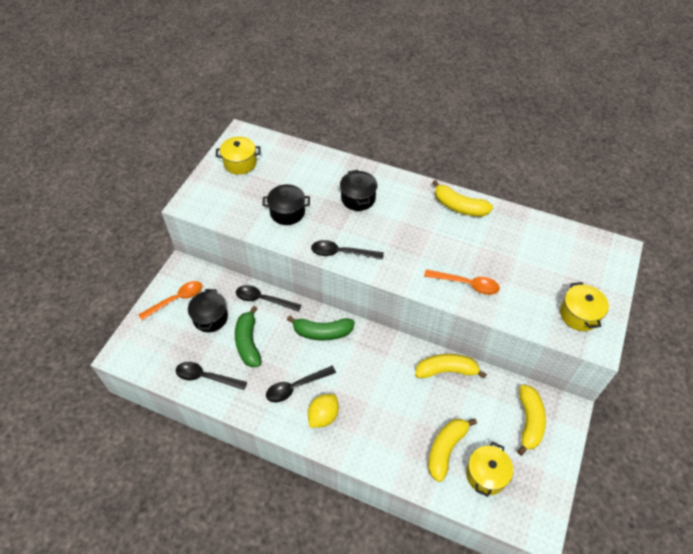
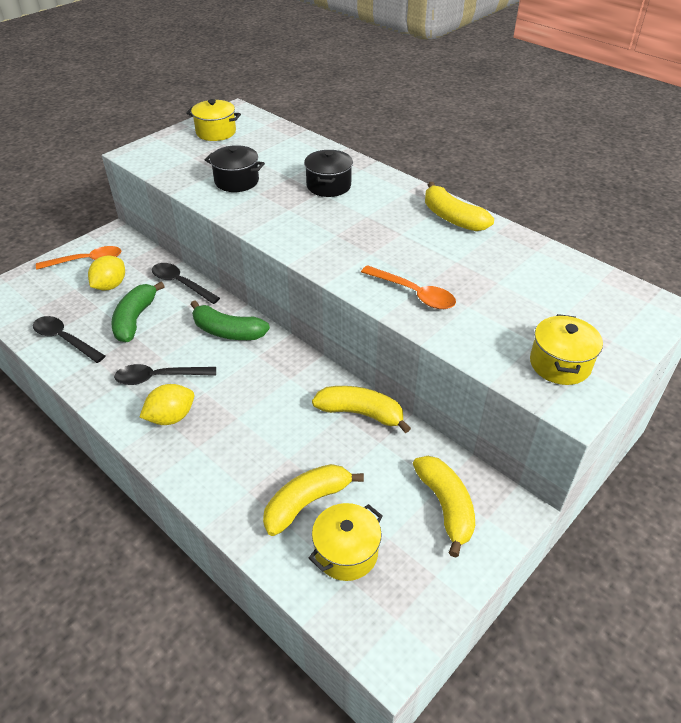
camera: 20 degrees right, 10 degrees down
(210, 318) = (110, 286): black pot -> yellow lemon
(341, 253) = (273, 229): black spoon -> none
(529, 422) = (446, 506): yellow banana -> yellow banana turned 45 degrees counterclockwise

